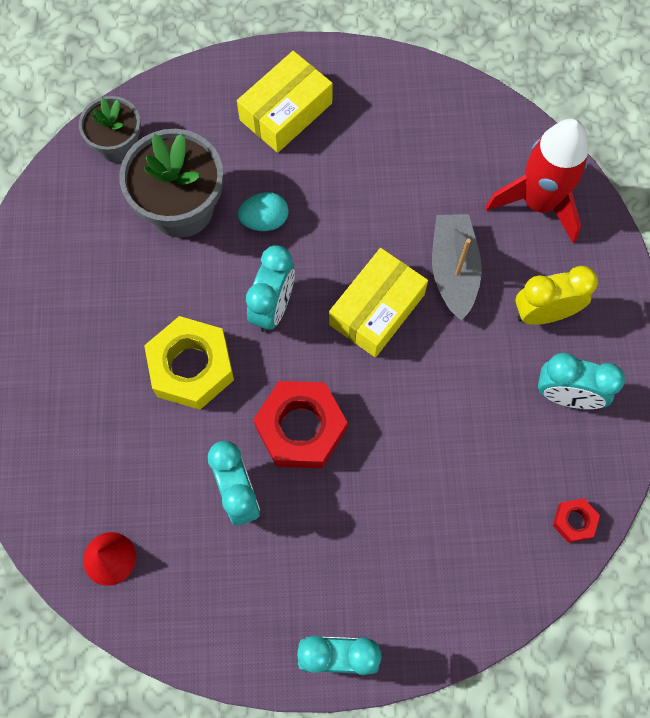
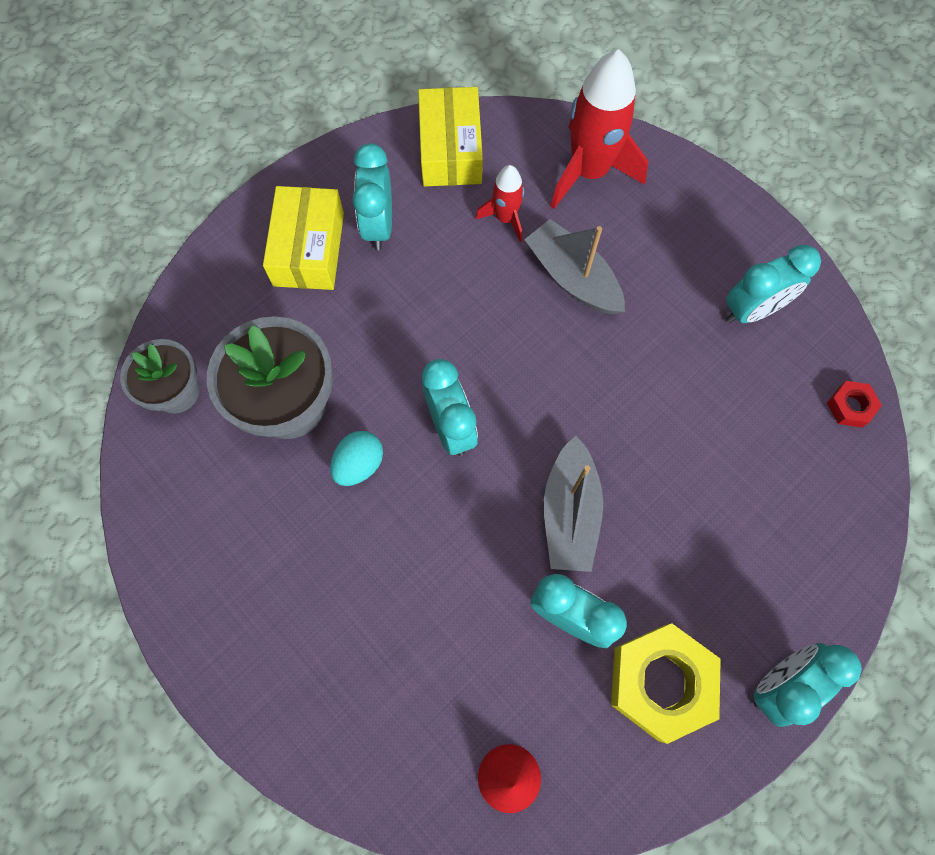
camera: 40 degrees left, 0 degrees up
(191, 367) = (426, 539): yellow nut -> yellow nut (660, 682)
(264, 220) = (375, 357): turquoise egg -> turquoise egg (359, 464)
(300, 428) = (570, 512): red nut -> grey boat
(348, 130) = (378, 225): none -> turquoise clock
(377, 309) = (540, 359): yellow box -> yellow box (450, 149)
(444, 191) = (505, 218): none -> red rocket
(544, 313) = (674, 257): yellow clock -> none

